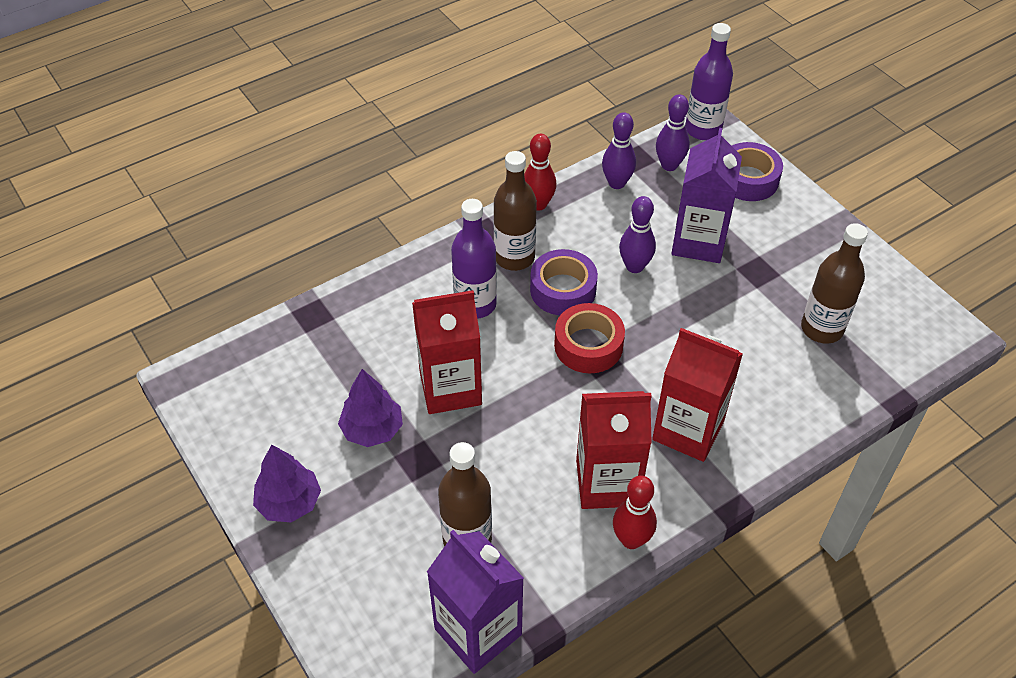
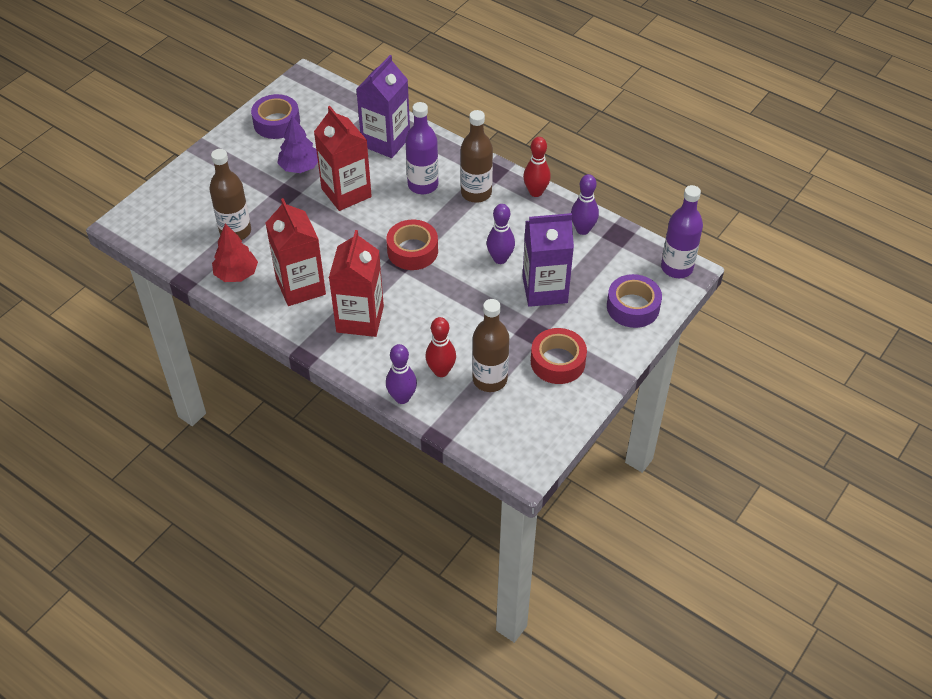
camera: 70 degrees right, 0 degrees up
(289, 502) = (234, 149): purple tree -> none
(478, 631) = (175, 253): purple carton -> purple carton (386, 141)
(554, 557) = (236, 274): none -> red tree
(563, 290) = (457, 225): purple tape -> purple tape (276, 123)
(631, 539) = (261, 308): red bowling pin -> red bowling pin (441, 371)
(669, 165) = (621, 256): purple bowling pin -> purple bowling pin (402, 398)
(810, 262) = (557, 362): none -> red tape

